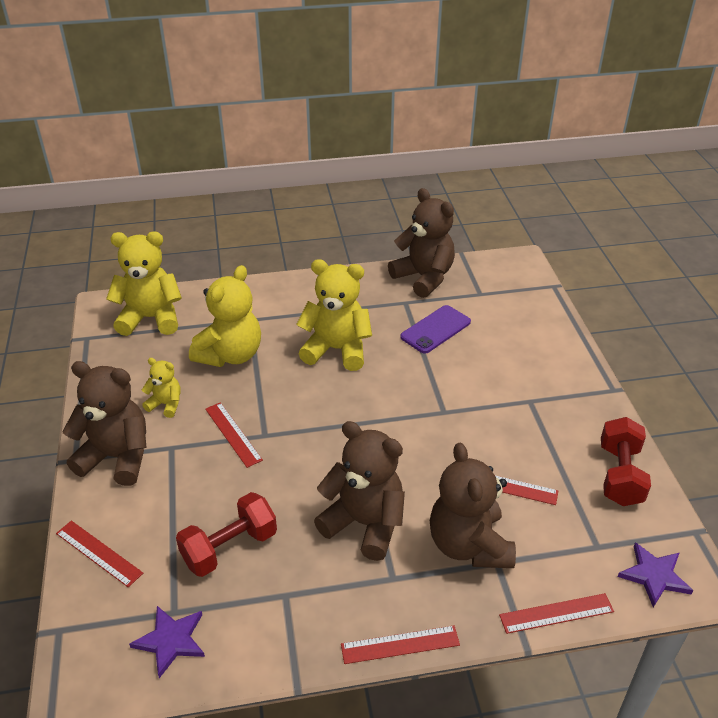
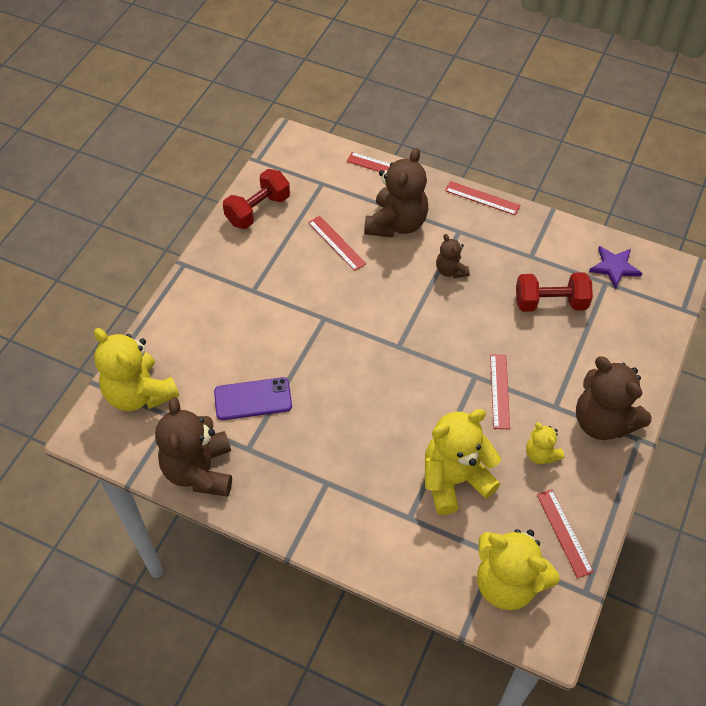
camera: 145 degrees left, 15 degrees up
(98, 553) = (642, 347): red ruler -> red ruler (564, 532)
(337, 349) = (356, 428): yellow teddy bear -> yellow teddy bear (139, 393)
(364, 523) = (450, 270): brown teddy bear -> brown teddy bear, size x0.51
(654, 576) = (309, 154): purple star -> none

